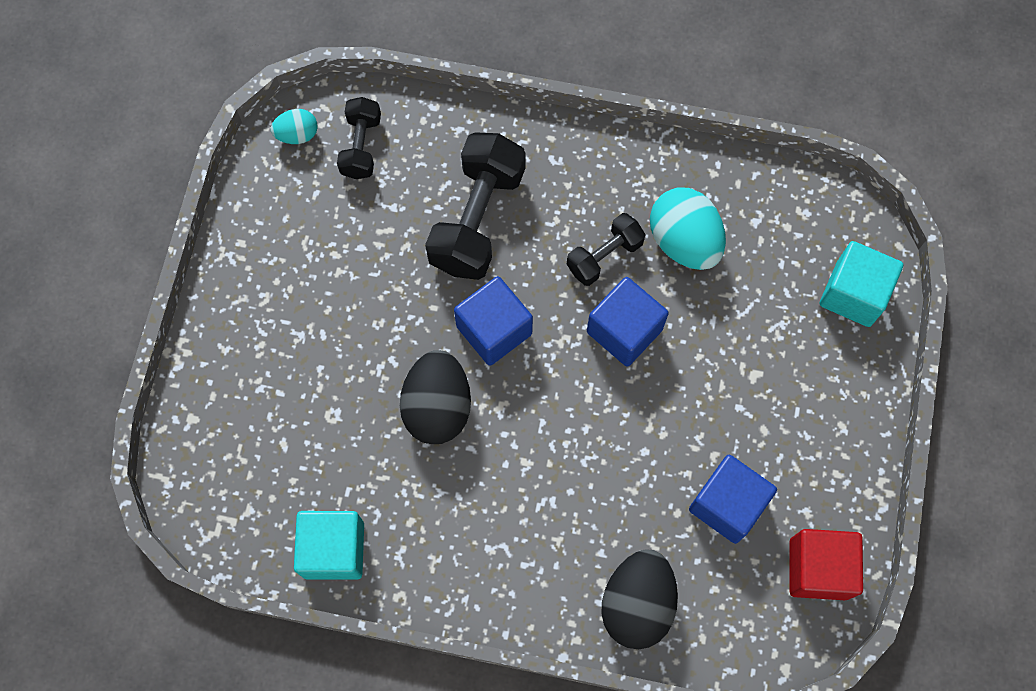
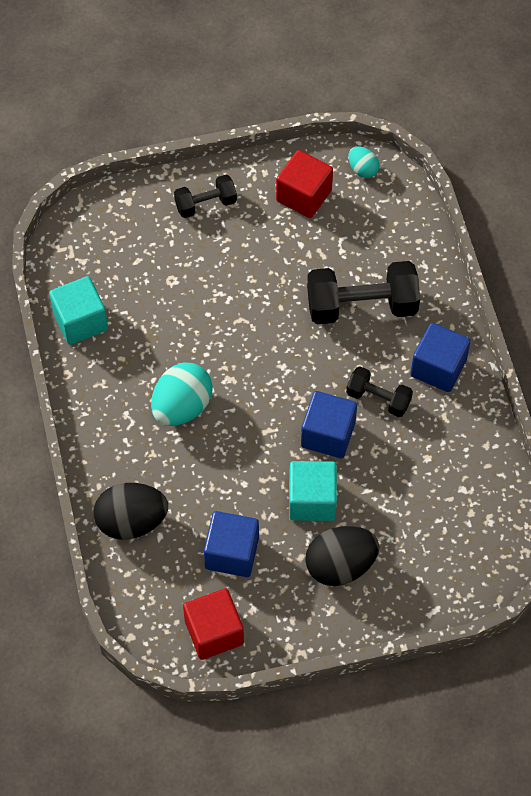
camera: 65 degrees right, 10 degrees down
(297, 214) = (304, 196): none -> red cube
(361, 146) = (376, 211): black dumbbell -> black dumbbell (205, 204)
(437, 407) = (210, 340): black egg -> black egg (340, 566)
(494, 330) = (284, 351): blue cube -> blue cube (438, 368)
(684, 241) = (419, 447): turquoise egg -> turquoise egg (182, 407)
(853, 294) = (441, 579): turquoise cube -> turquoise cube (312, 500)

